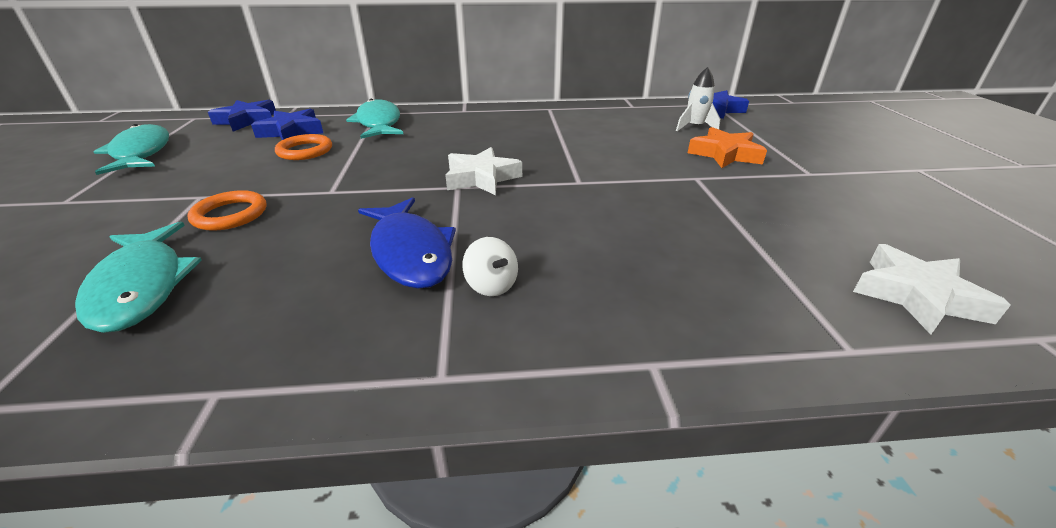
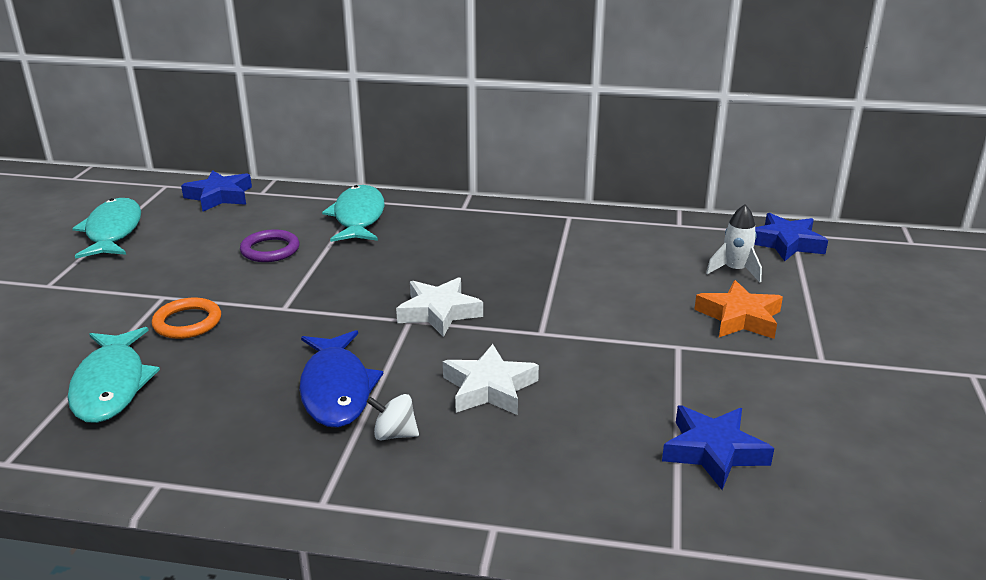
camera: 15 degrees right, 5 degrees down
(291, 132) = (262, 219): blue star -> blue star (713, 451)
(305, 151) = (270, 250): orange ring -> purple ring
(491, 285) = (394, 434): white spinning top -> white spinning top turned 120 degrees clockwise
(917, 296) = (793, 516): white star -> white star (489, 388)

